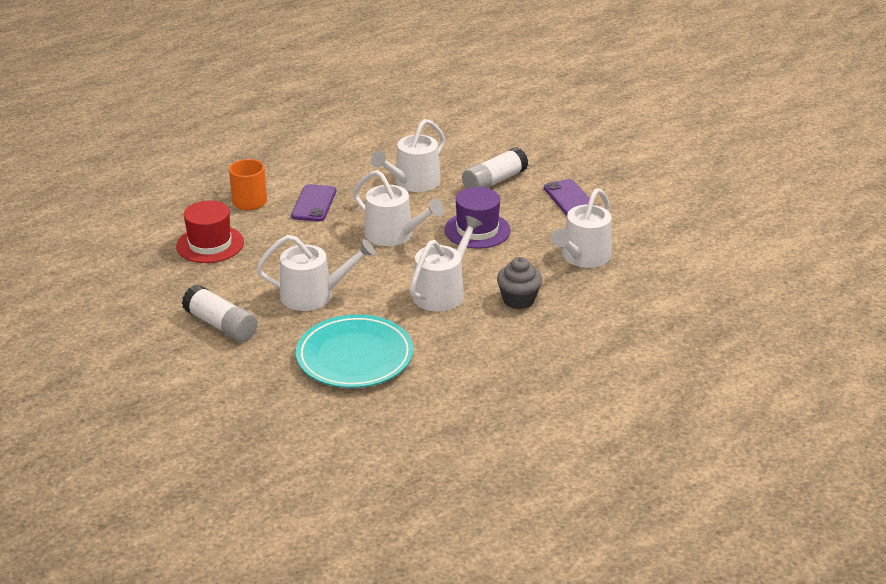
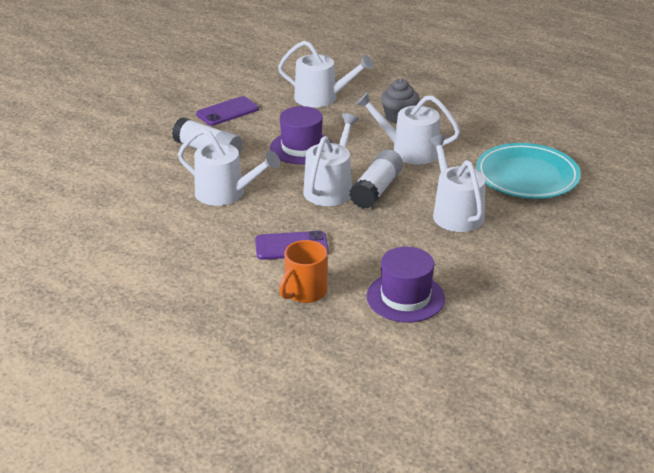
camera: 105 degrees left, 0 degrees up
(210, 244) = (405, 297): red hat -> purple hat
(221, 325) = (536, 254): white glue stick -> white glue stick (376, 190)

